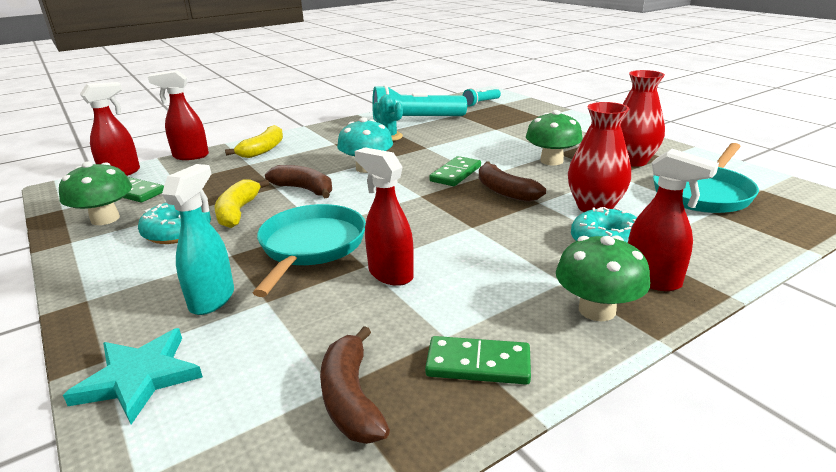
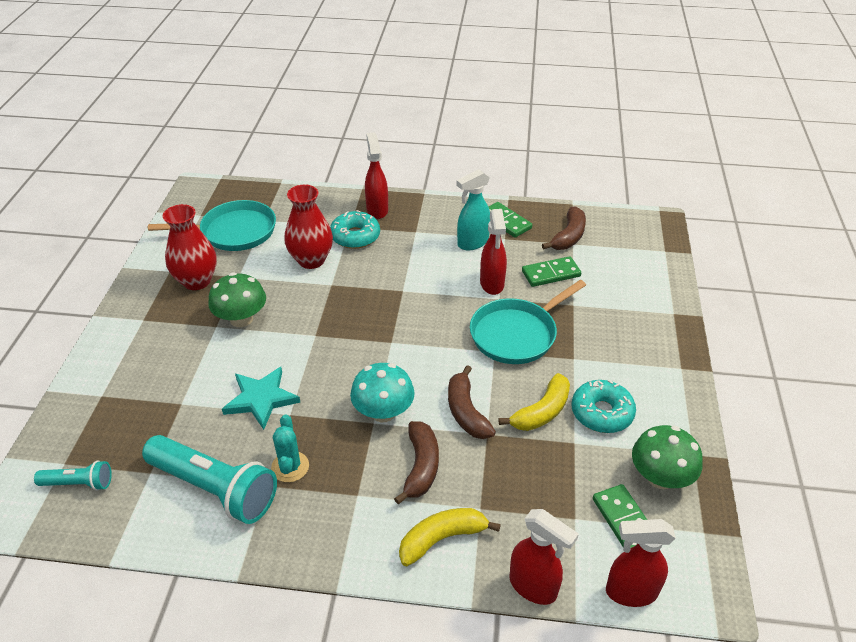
camera: 140 degrees left, 15 degrees up
(139, 377) = (656, 293): turquoise star -> turquoise star (261, 399)
(213, 299) = (603, 323): turquoise spray bottle -> turquoise spray bottle (472, 243)
(455, 174) = (330, 352): green domino -> green domino (551, 274)
(505, 191) = (333, 308): brown banana -> brown banana (421, 466)
(597, 310) = (425, 213): green mushroom -> none

